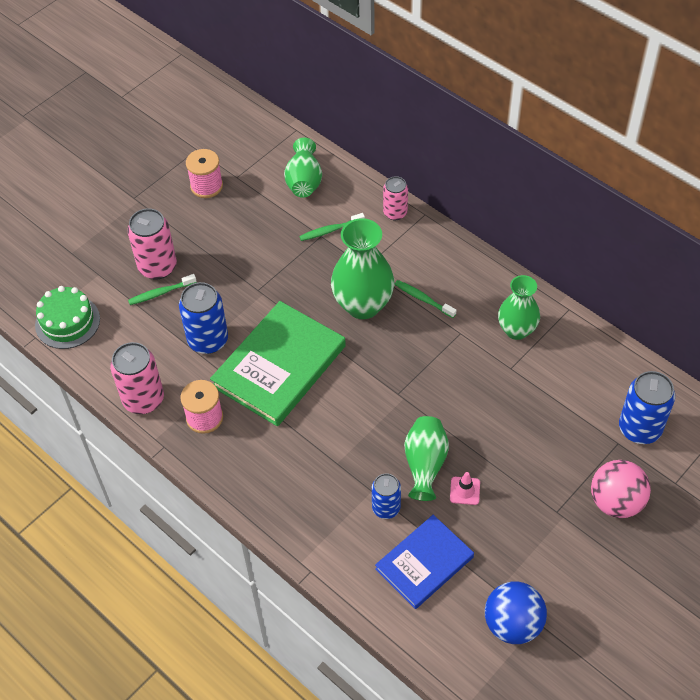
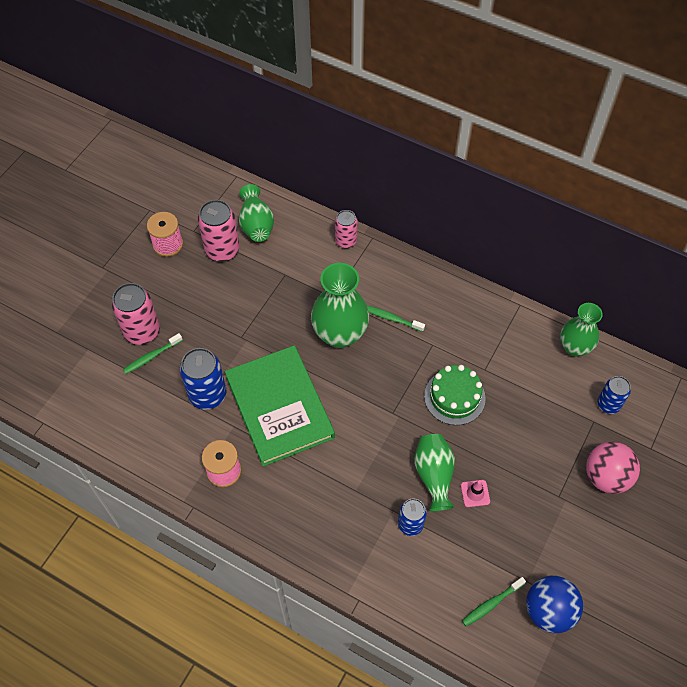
camera: 15 degrees left, 5 degrees up
(67, 322) = (70, 401): green cake -> green cake (454, 397)
(143, 399) = (162, 464): pink can -> pink can (222, 250)
(279, 366) = (279, 407): green book -> green book turned 45 degrees counterclockwise
(330, 230) = (292, 268): green toothbrush -> green toothbrush (491, 604)
(424, 563) = (457, 570): blue book -> none
(516, 330) = (480, 333): green vase -> green vase (574, 347)
(639, 428) = (608, 404): blue can -> blue can, size x0.63

